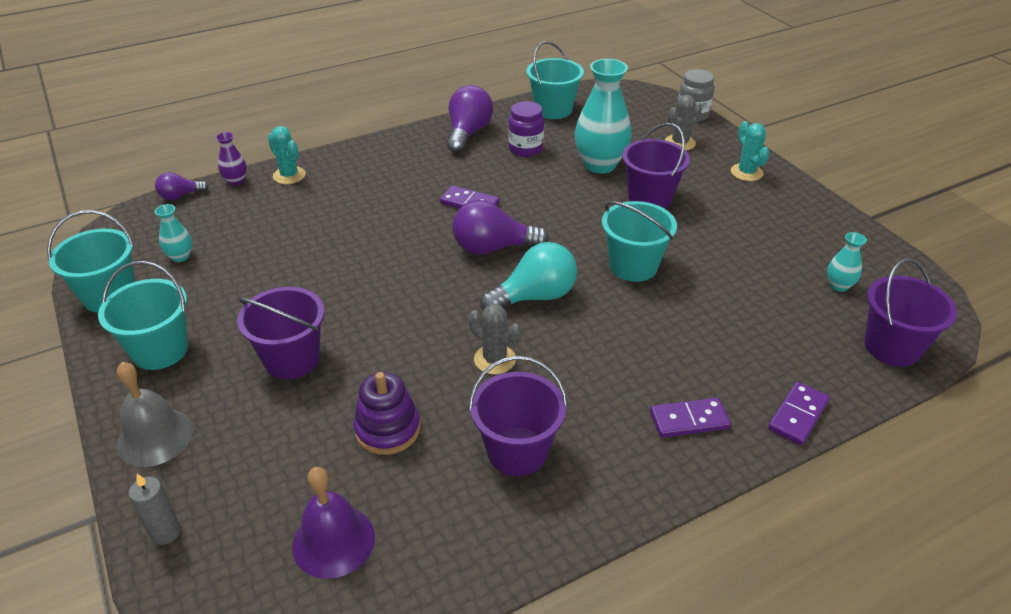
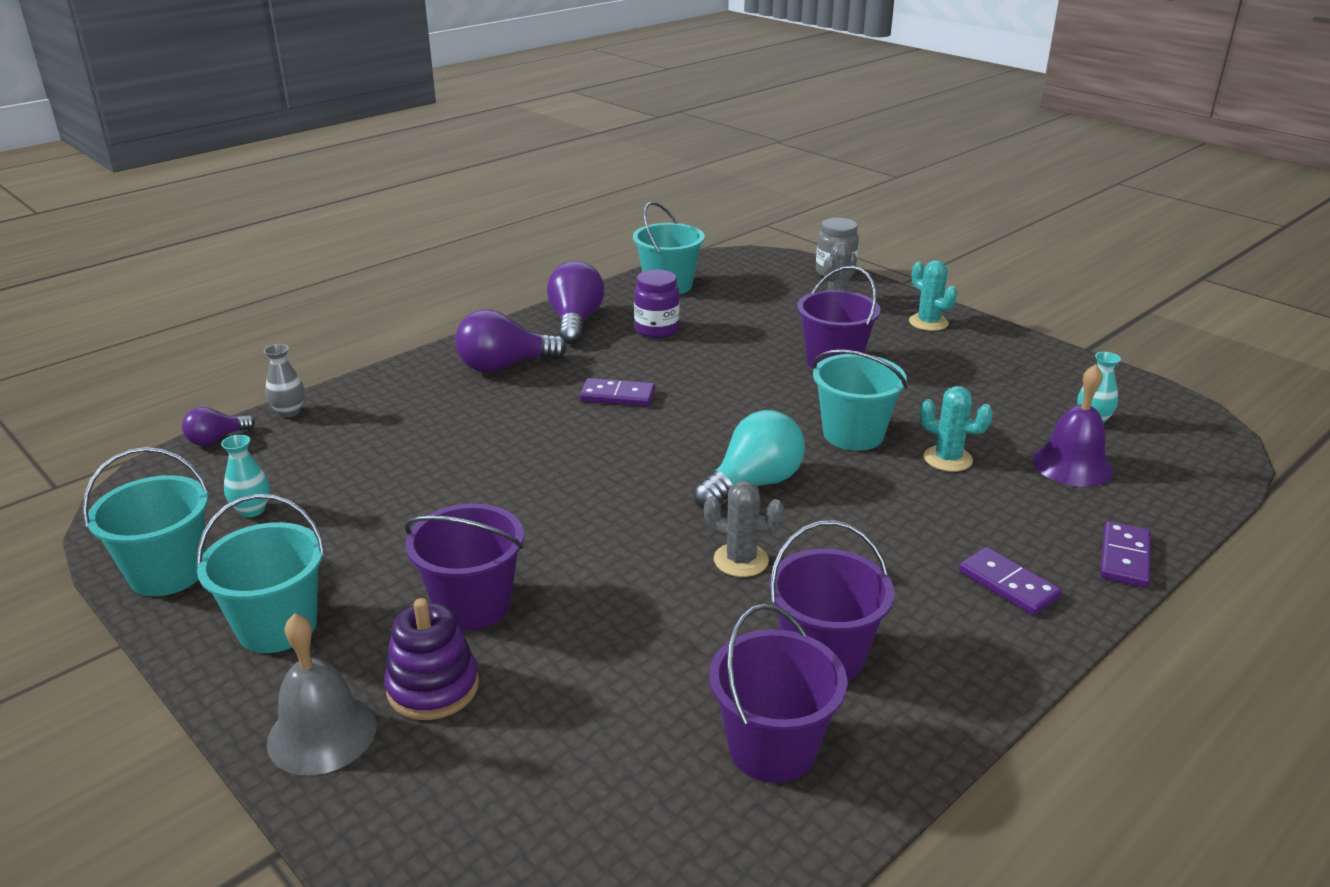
camera: 15 degrees left, 10 degrees down
(166, 532) = (397, 849): grey candle -> none
(236, 181) = (289, 412): purple vase -> grey vase
(289, 175) = (361, 396): turquoise cactus -> turquoise cactus (948, 459)
(333, 541) = (641, 808): purple bell -> purple bell (1072, 465)
(387, 429) = (645, 663): purple stacking toy -> purple stacking toy (433, 687)
(493, 248) = (673, 439): purple light bulb -> purple light bulb (504, 366)
(600, 165) = (756, 335): turquoise vase -> none
(689, 420) = (1008, 585): purple domino -> purple domino turned 75 degrees clockwise
(892, 347) = (1183, 472): purple bucket -> purple bucket (772, 748)

